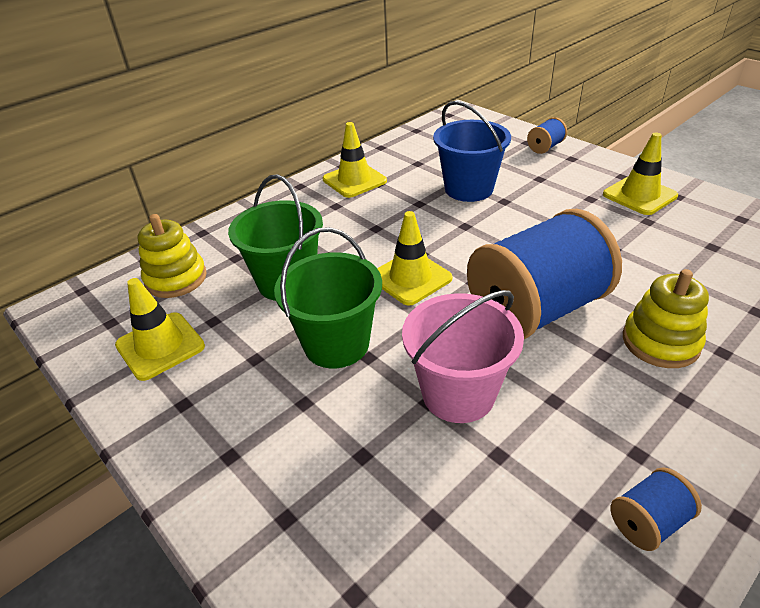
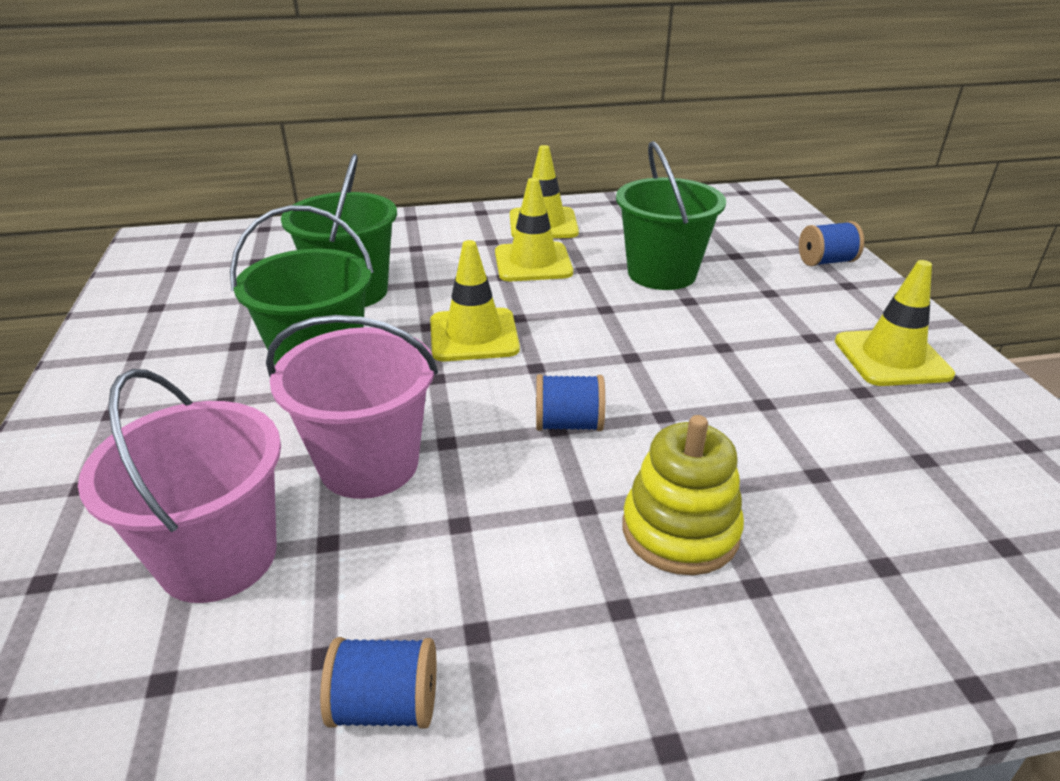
camera: 30 degrees right, 5 degrees down
(160, 346) = (182, 301): yellow traffic cone -> yellow traffic cone (533, 263)
(176, 279) = (266, 252): yellow stacking toy -> none
(448, 504) = (218, 557): none -> pink bucket
(468, 189) = (661, 273): blue bucket -> green bucket
(536, 310) = (568, 424): blue spool -> blue spool, size x0.41

